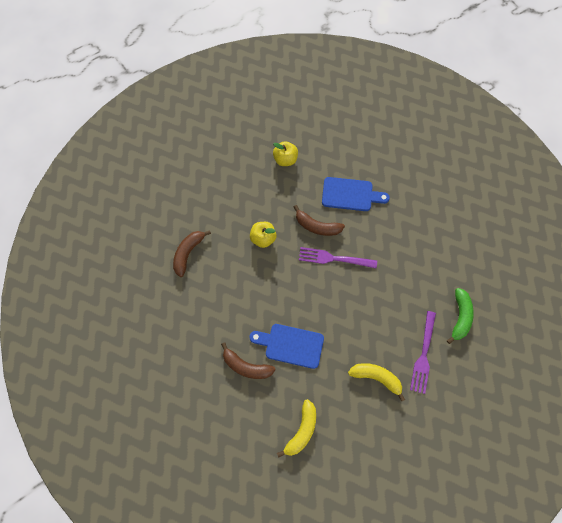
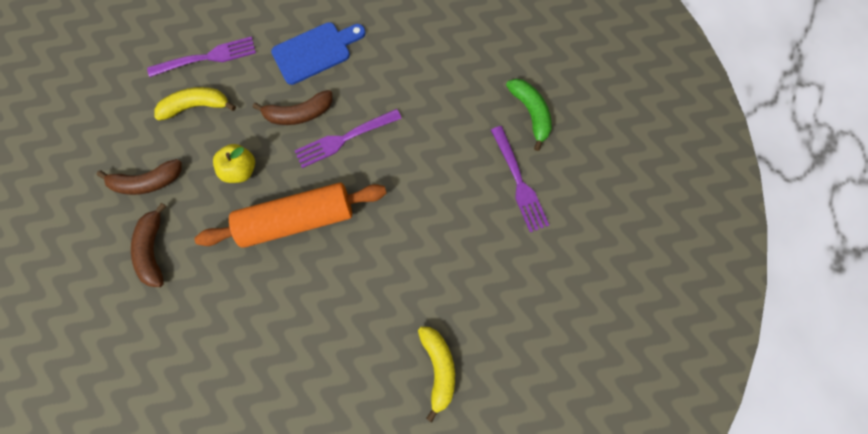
camera: 35 degrees left, 5 degrees up
(246, 366) = (321, 339): brown banana -> brown banana (147, 182)
(276, 288) = (297, 219): none -> orange rolling pin
(285, 159) = (207, 57): yellow apple -> purple fork
(290, 345) = (359, 275): blue cutting board -> none
(376, 377) = (484, 244): yellow banana -> yellow banana (196, 106)

